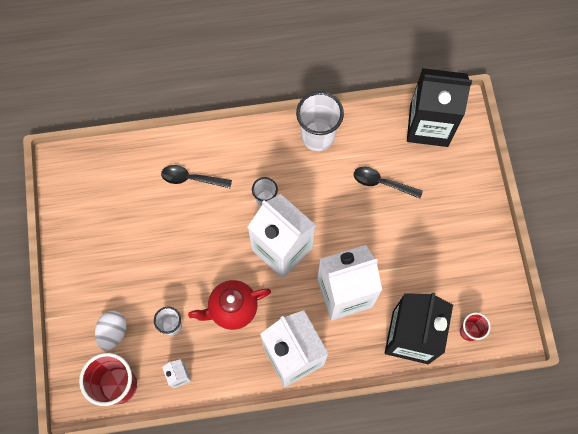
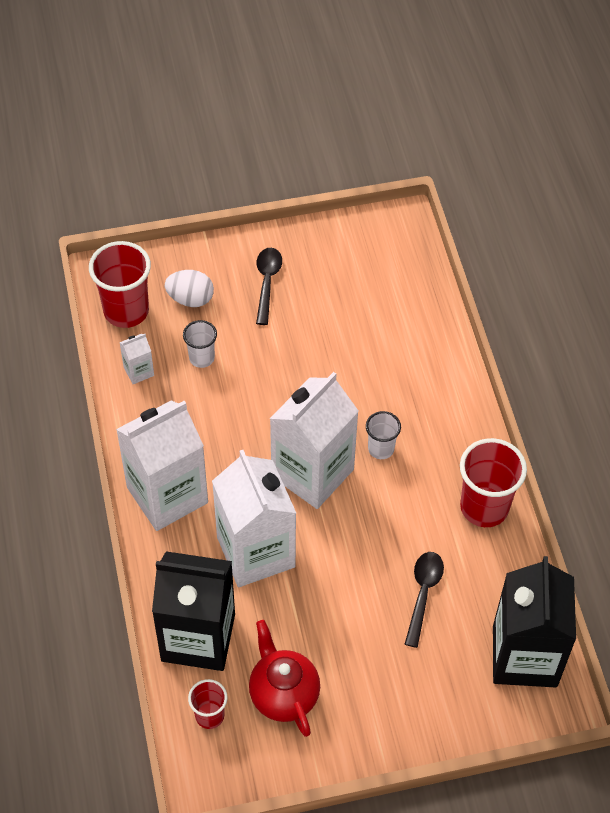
camera: 85 degrees right, 15 degrees down
(192, 178) = (400, 362): black spoon -> black spoon (267, 283)
(232, 309) = (226, 421): red teapot -> red teapot (283, 694)
(317, 136) = (484, 507): white cup -> red cup

